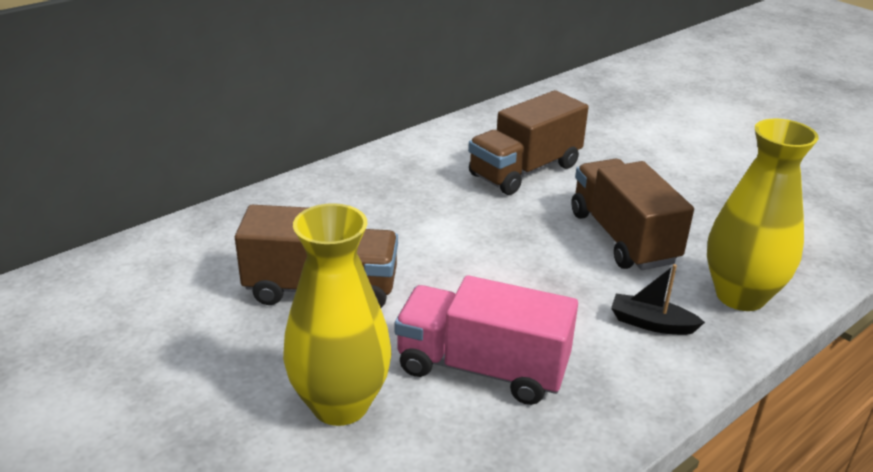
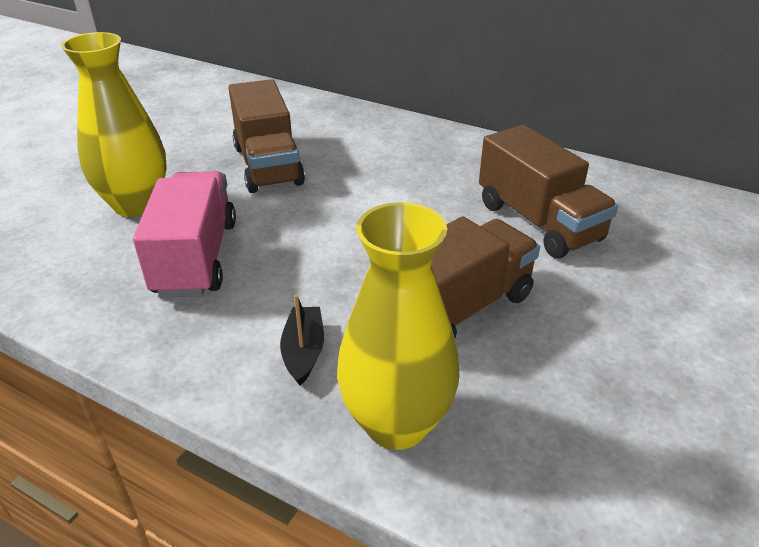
camera: 70 degrees right, 5 degrees up
(525, 170) = (538, 222): brown truck -> brown truck turned 150 degrees counterclockwise

